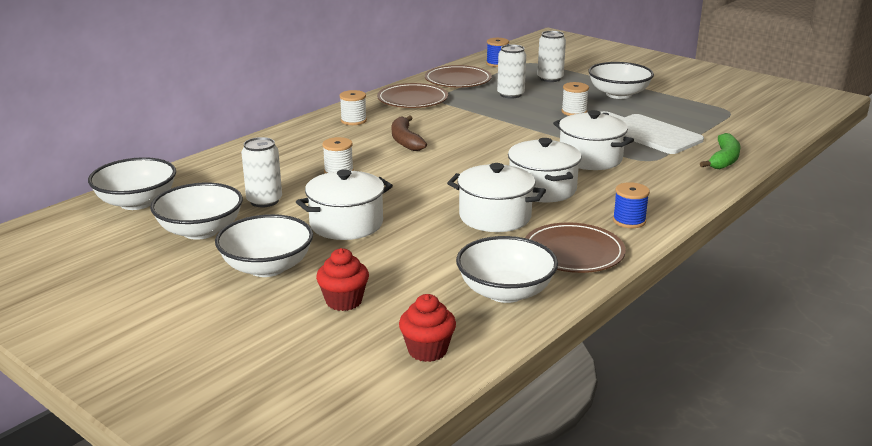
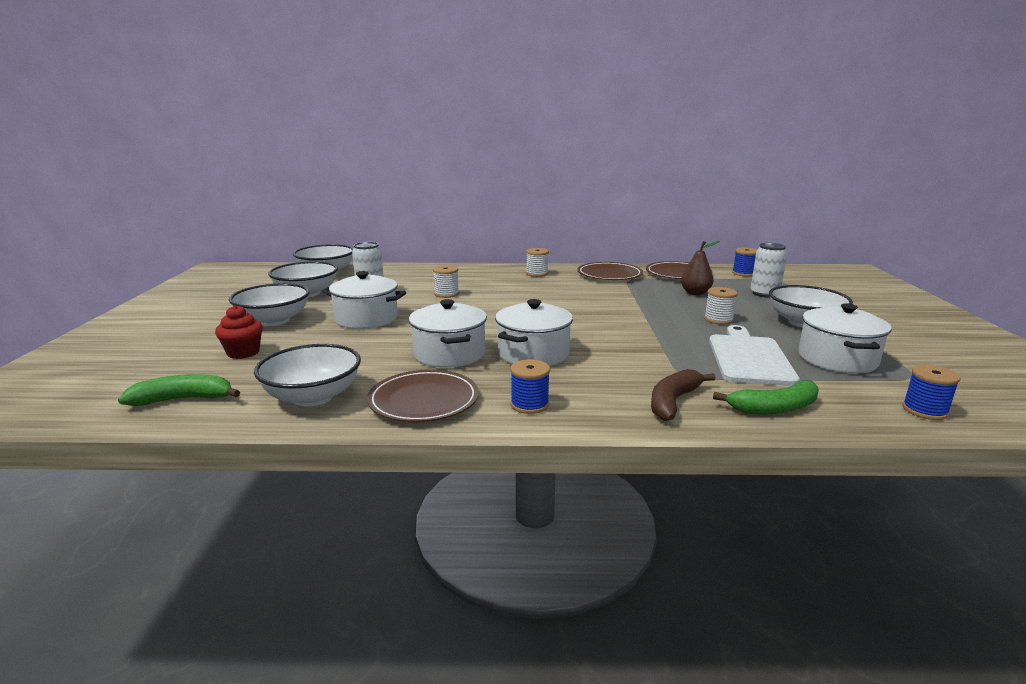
camera: 50 degrees right, 5 degrees down
(405, 140) = (534, 293): brown banana -> brown banana (673, 402)
(427, 350) = (184, 399): red cupcake -> green banana
(510, 94) = (695, 293): white can -> brown pear
(590, 158) = (634, 352): white pot -> white pot (837, 359)
(770, 130) = (924, 410): none -> blue spool

